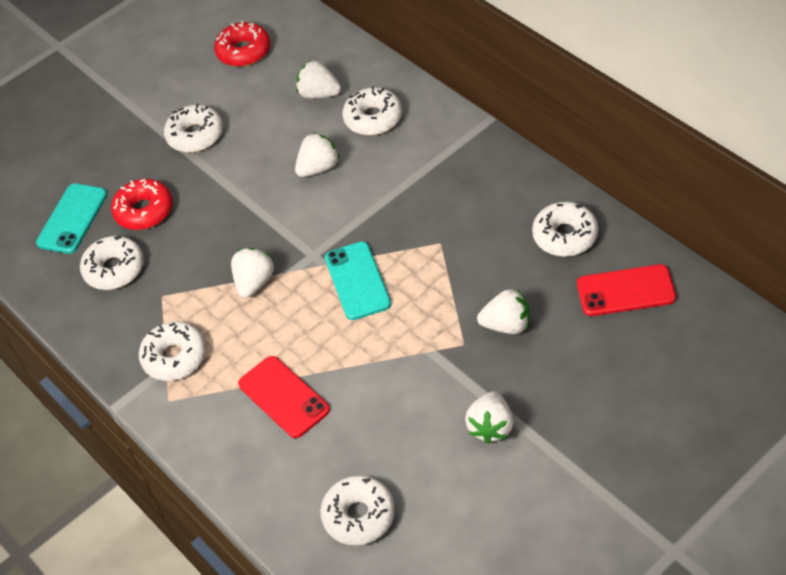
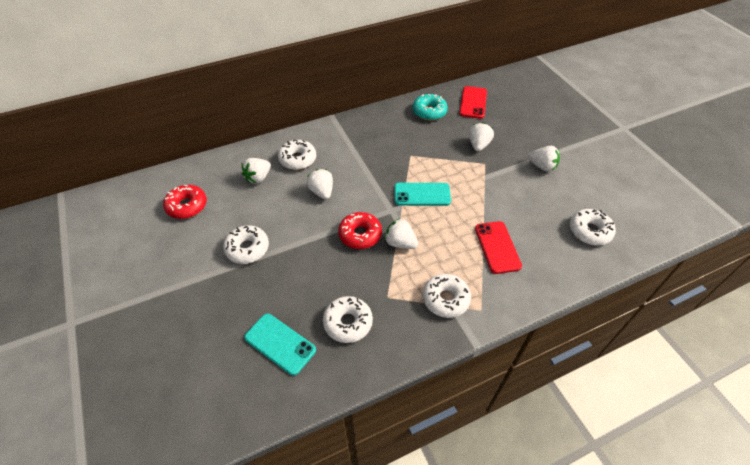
camera: 80 degrees left, 0 degrees up
(144, 211) = (301, 293): red donut -> red donut (360, 235)
(284, 397) = (497, 247): red phone -> red phone turned 75 degrees counterclockwise
(565, 236) = (429, 112): white donut -> turquoise donut

